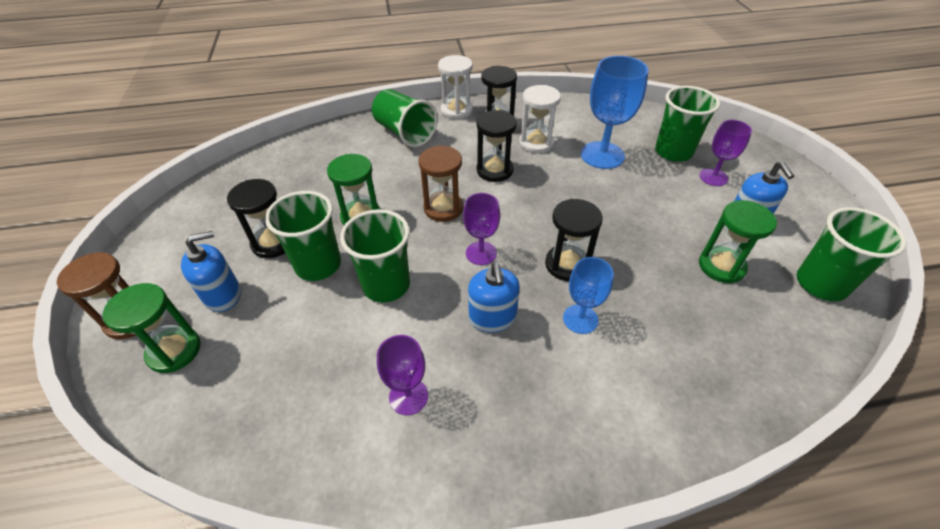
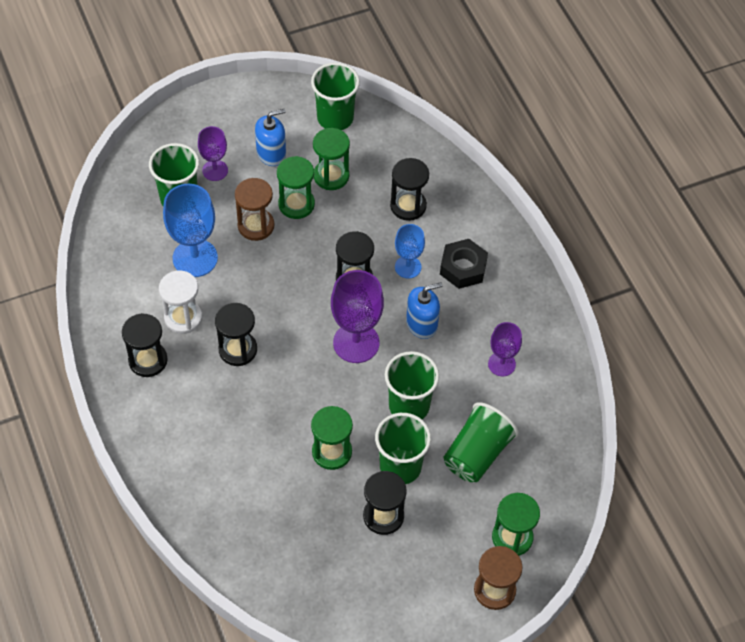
camera: 105 degrees left, 10 degrees up
(223, 295) = (452, 529): blue soap dispenser -> none
(405, 133) = (184, 451): green cup -> green cup (477, 454)
(443, 208) = (304, 384): brown hourglass -> brown hourglass (256, 226)
(456, 110) = (128, 407): white hourglass -> none
(481, 253) = (356, 343): purple goblet -> purple goblet, size x1.68
(574, 383) = (463, 268): none -> black nut
(674, 231) = (296, 204): none -> green hourglass
(681, 337) = (408, 206): none -> black hourglass

